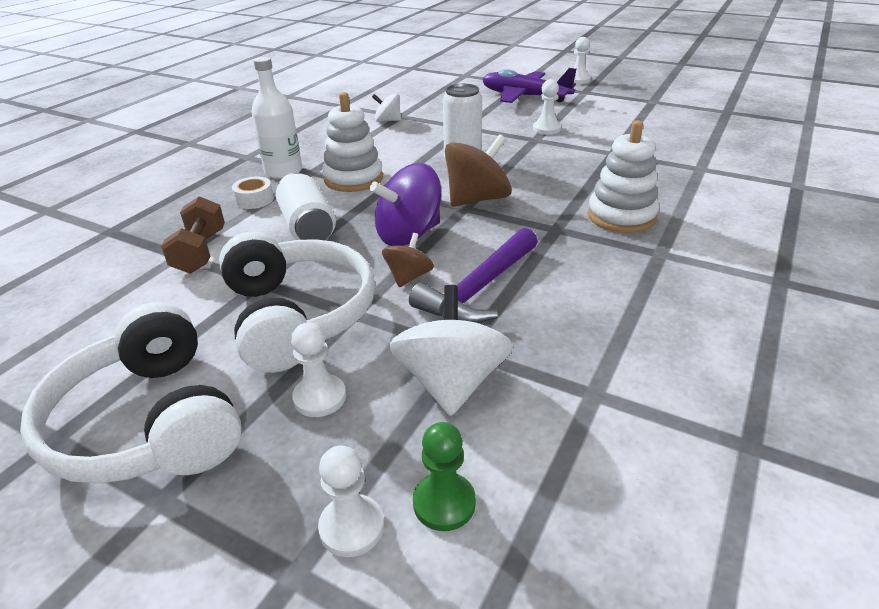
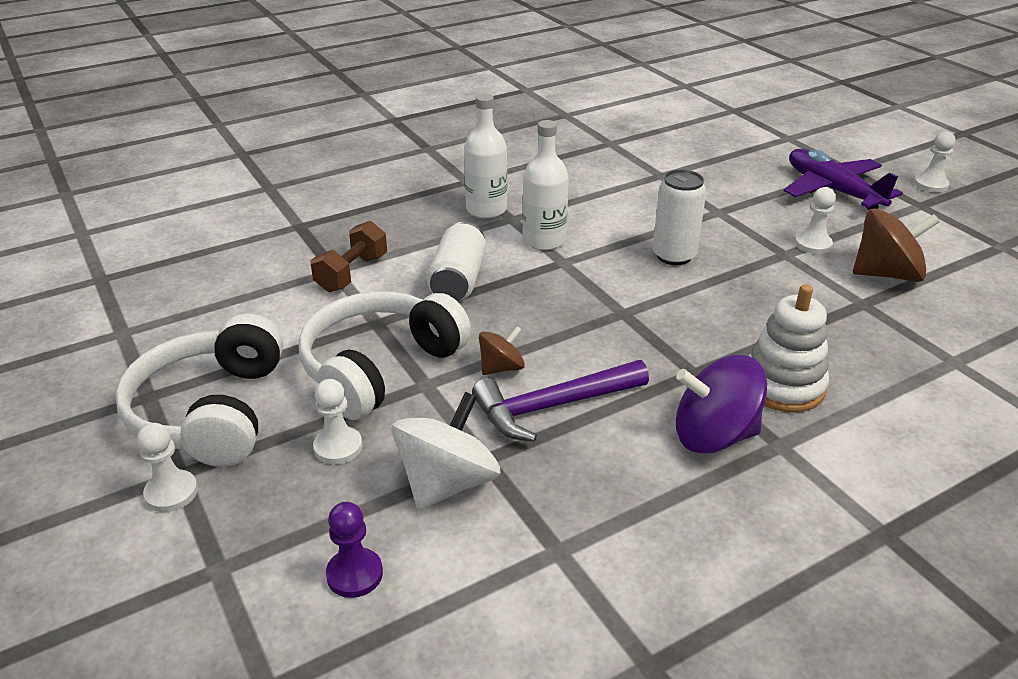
camera: 30 degrees right, 0 degrees up
(254, 199) = (436, 233): white tape -> none
(298, 316) = (379, 367): white headphones -> white headphones turned 150 degrees counterclockwise
(352, 527) = (279, 557): white pawn -> white pawn (171, 493)
(353, 179) = (544, 240): white stacking toy -> white bottle
(387, 120) = (641, 178): white spinning top -> none
(409, 234) = (541, 323): purple spinning top -> purple spinning top (714, 435)
(444, 503) = (354, 574): green pawn -> purple pawn
(477, 199) = (645, 308): brown spinning top -> brown spinning top (886, 274)

